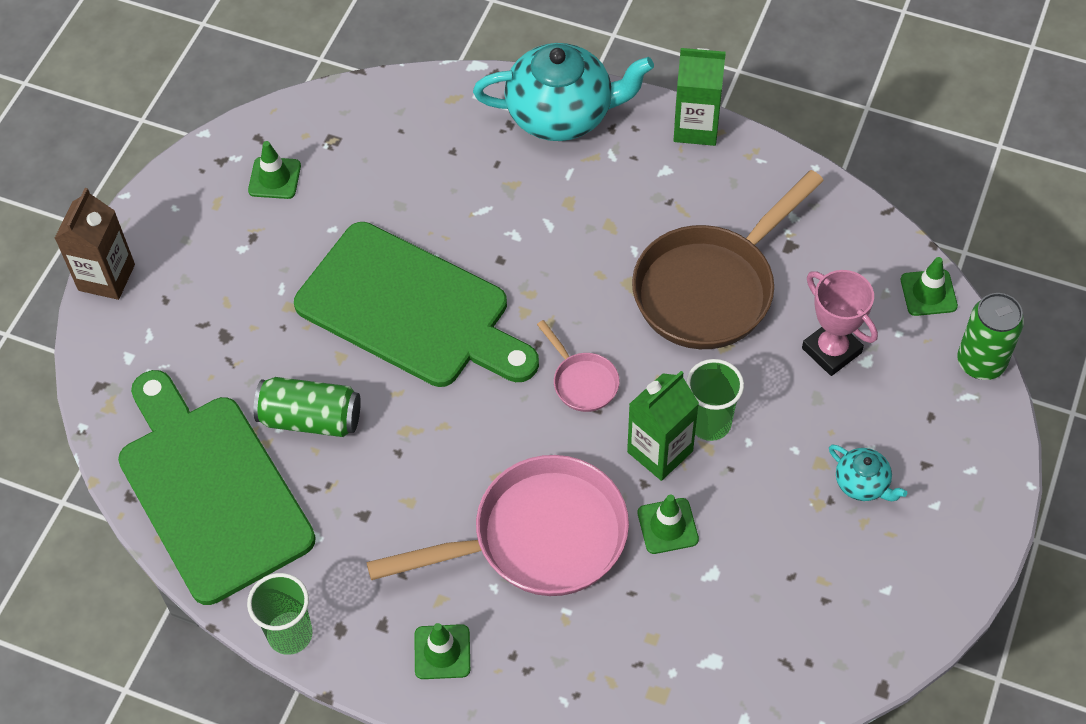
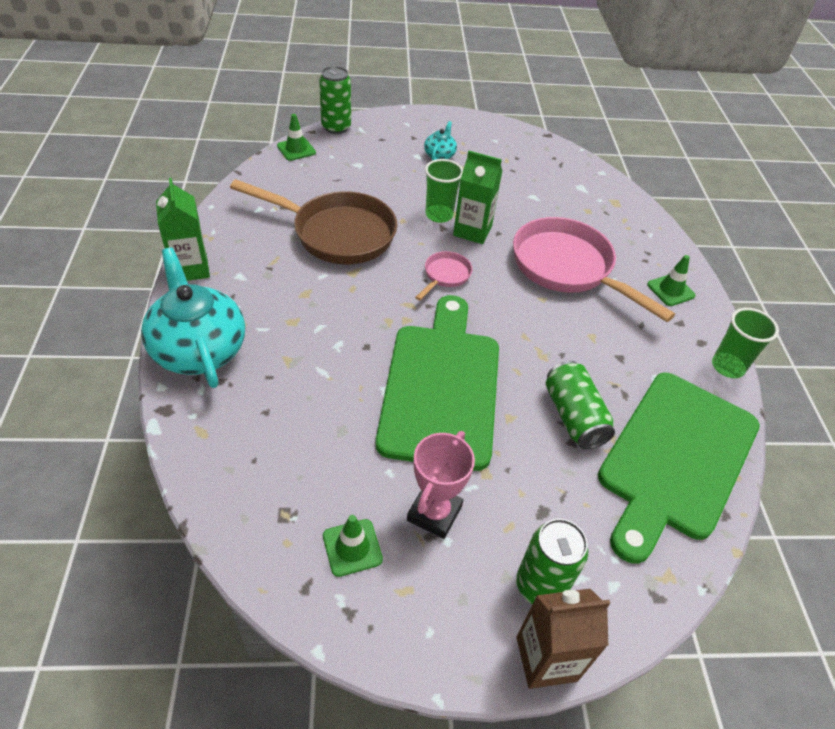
camera: 120 degrees left, 10 degrees down
(162, 301) = (540, 586): none -> green can
(667, 526) = (518, 218): green traffic cone -> none
(831, 350) = (358, 178): pink trophy -> pink trophy (434, 513)

